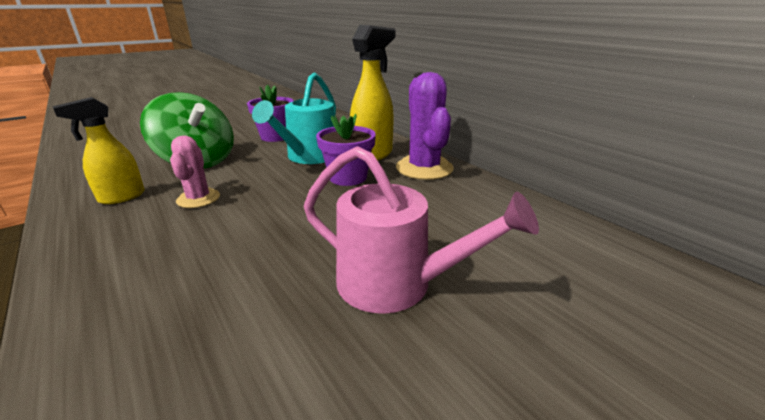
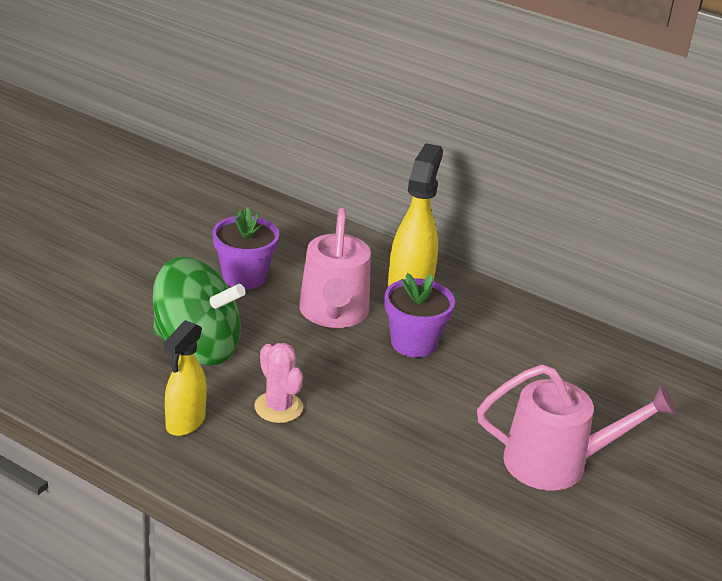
camera: 25 degrees left, 5 degrees up
(309, 157) = (334, 314): turquoise watering can -> pink watering can
(424, 168) = (487, 312): purple cactus -> none

